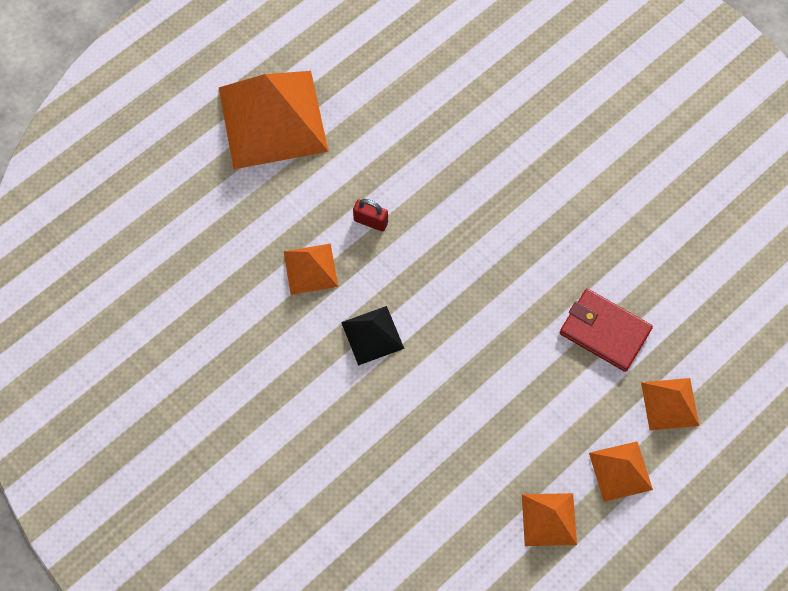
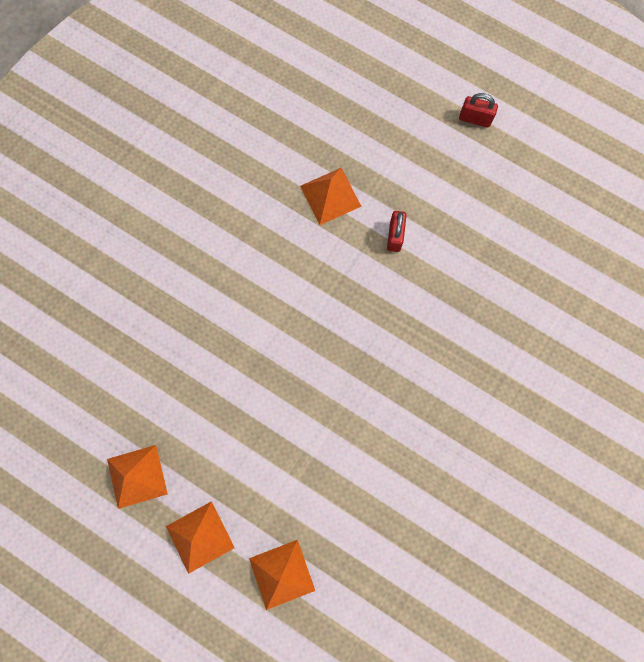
camera: 75 degrees right, 10 degrees up
(272, 119) = (475, 119): orange pyramid -> red padlock
(372, 335) = (279, 268): black pyramid -> none
(604, 331) = (342, 490): red wallet -> none

